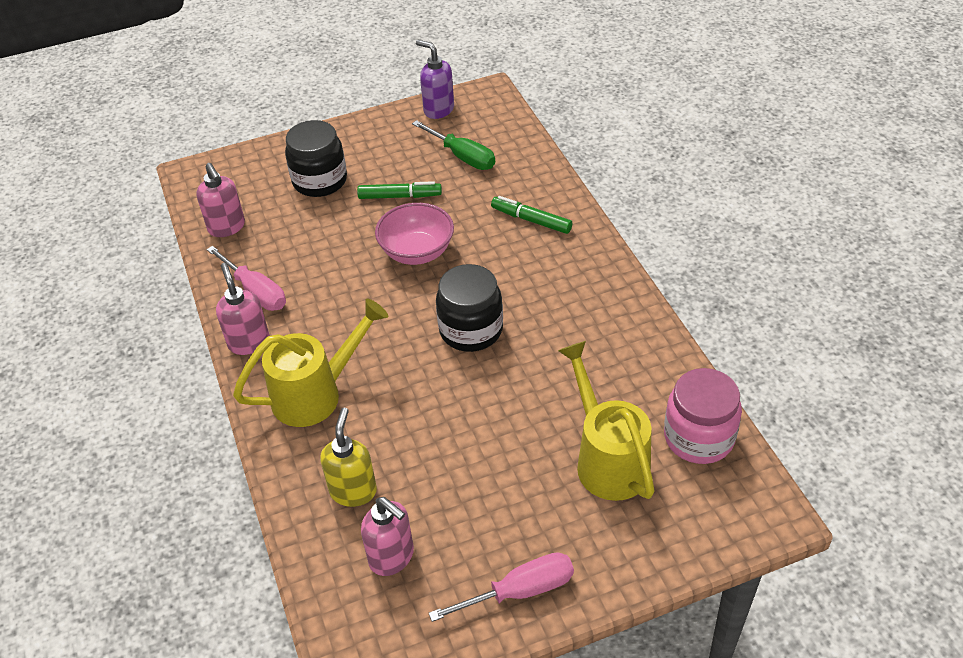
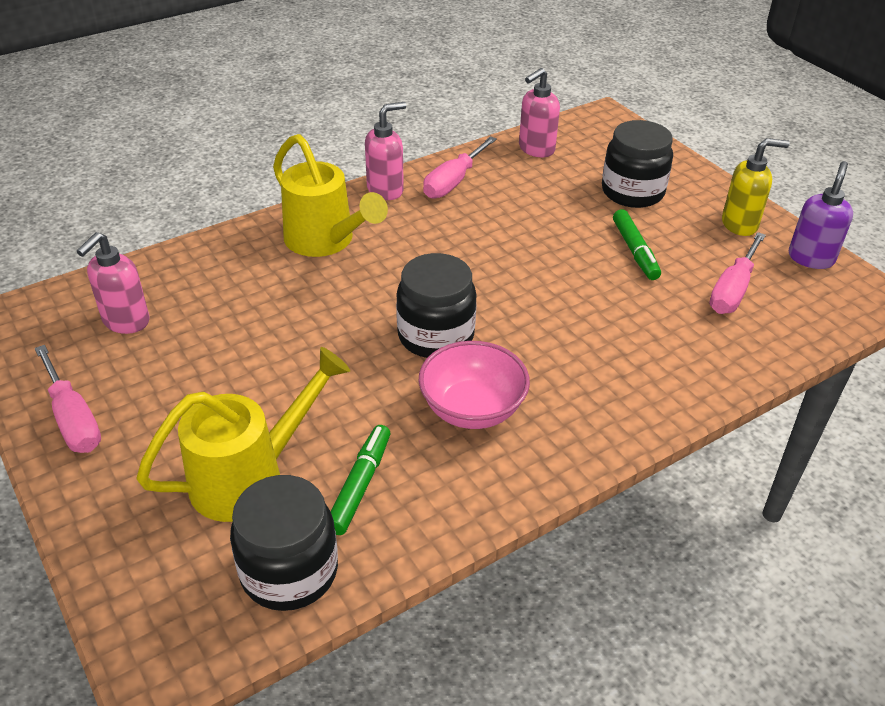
camera: 75 degrees right, 5 degrees down
(353, 491) = (206, 284): yellow soap dispenser -> yellow soap dispenser (740, 224)
(417, 252) = (548, 277): pink bowl -> pink bowl (472, 409)
(462, 156) = (733, 290): green screwdriver -> pink screwdriver
(531, 220) = (642, 365): green marker -> green marker (360, 485)
(698, 437) = (289, 571): pink jar -> black jar

